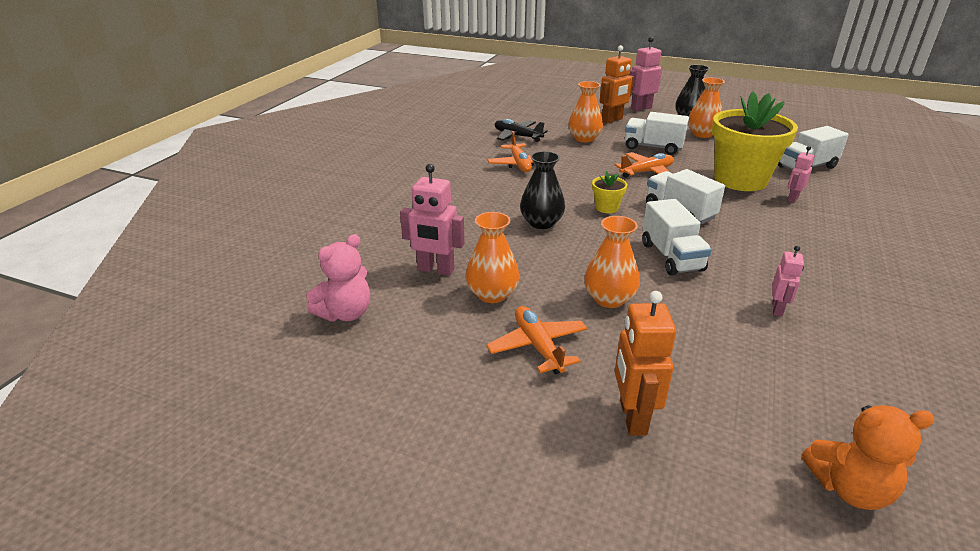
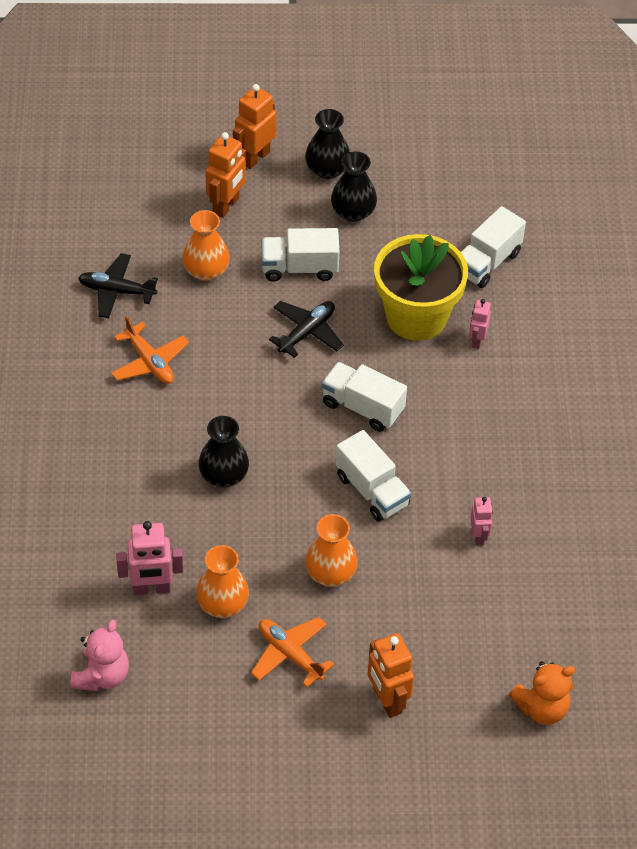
camera: 25 degrees left, 20 degrees up
(606, 208) = (283, 424): yellow flower pot -> none
(641, 108) = (255, 157): pink robot -> orange robot
(646, 172) = (307, 332): orange plane -> black plane
(702, 134) = (353, 212): orange vase -> black vase

